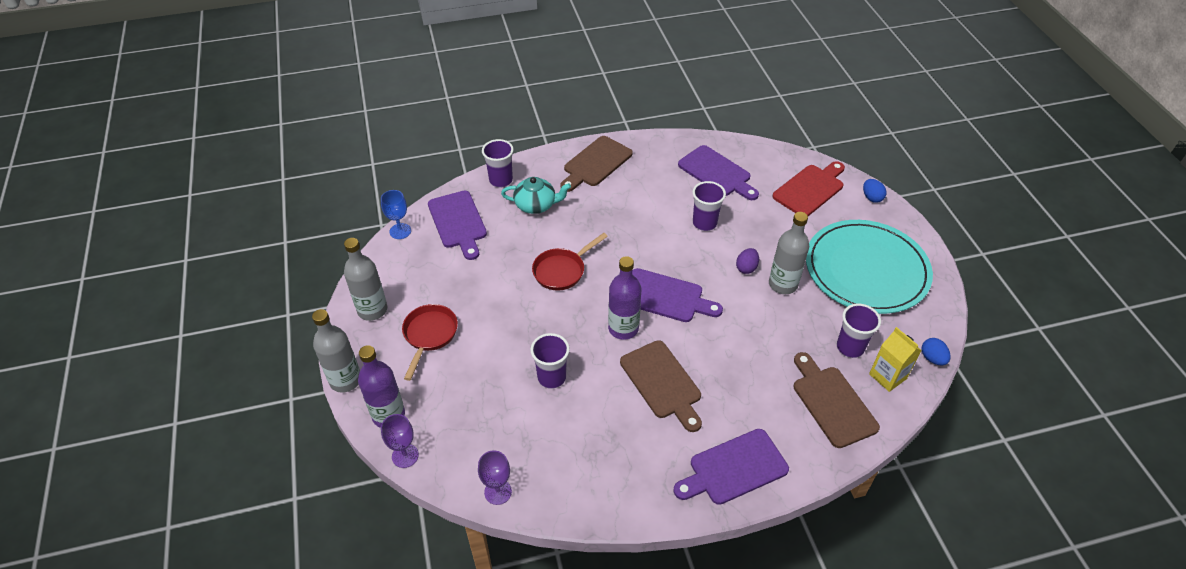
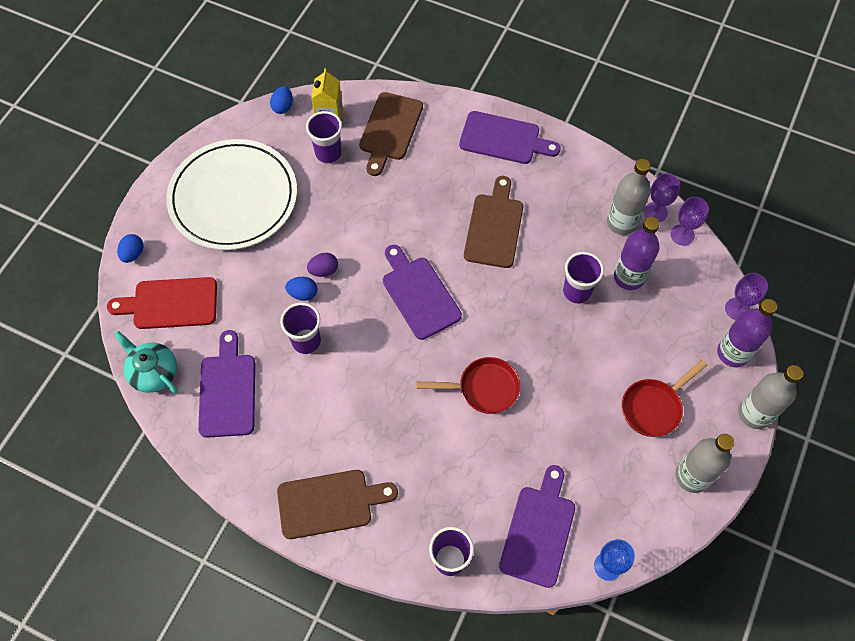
camera: 140 degrees left, 15 degrees up
(536, 205) = (441, 491): turquoise teapot -> turquoise teapot (153, 372)
(538, 497) = (655, 212): none -> purple goblet
(623, 328) = (482, 292): purple bottle -> purple bottle (629, 277)
(741, 246) = (303, 294): none -> blue egg
(783, 284) = (313, 234): grey bottle -> grey bottle (621, 223)
(866, 270) = (233, 197): turquoise plate -> white plate

